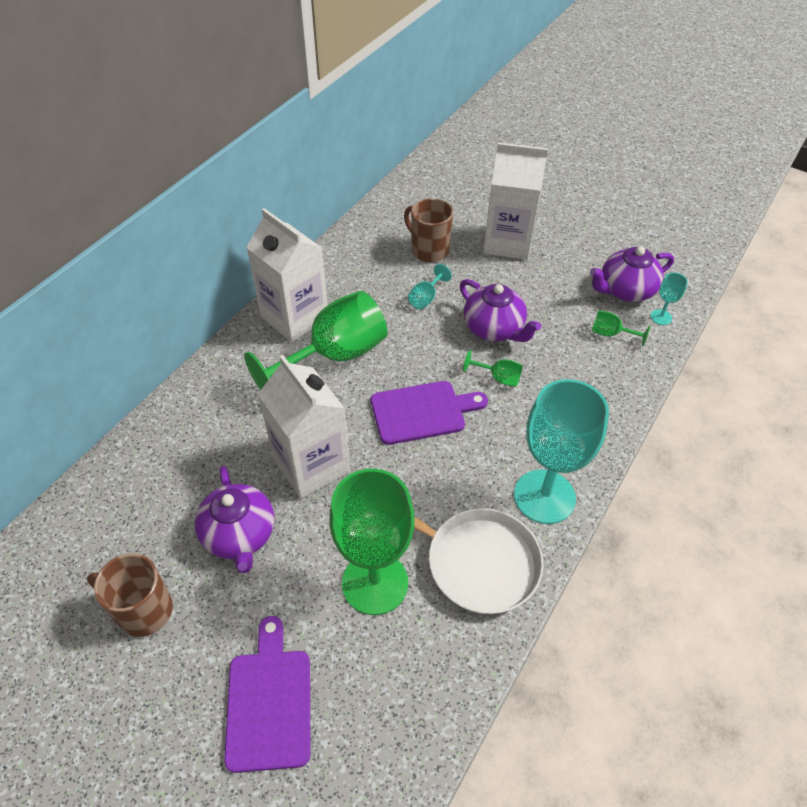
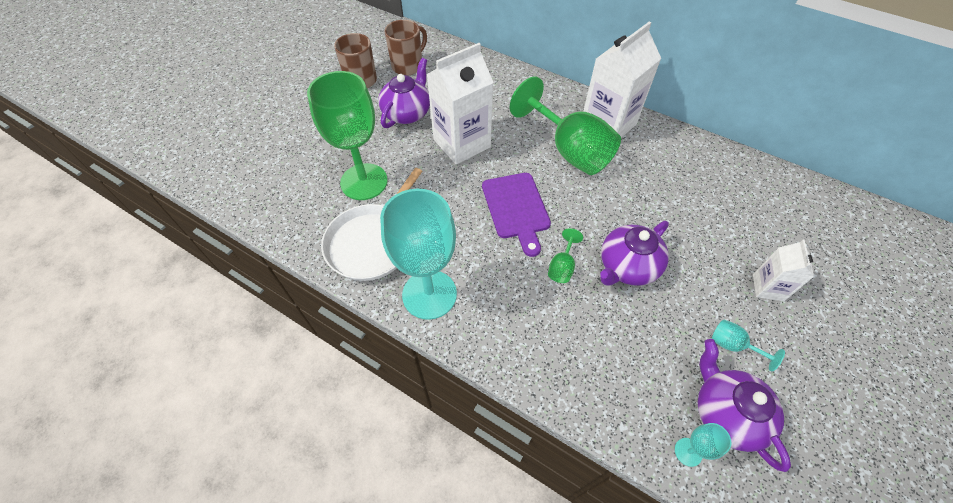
camera: 90 degrees right, 5 degrees up
(239, 535) = (407, 113): purple teapot -> purple teapot turned 135 degrees clockwise
(269, 702) = (295, 136): purple cutting board -> none
(426, 298) = (655, 211): turquoise goblet -> turquoise goblet (733, 345)
(429, 250) = (726, 214): brown mug -> brown mug (408, 66)
(507, 242) = (768, 287): white carton -> white carton, size x0.53
(610, 334) = (644, 383): green goblet -> none

